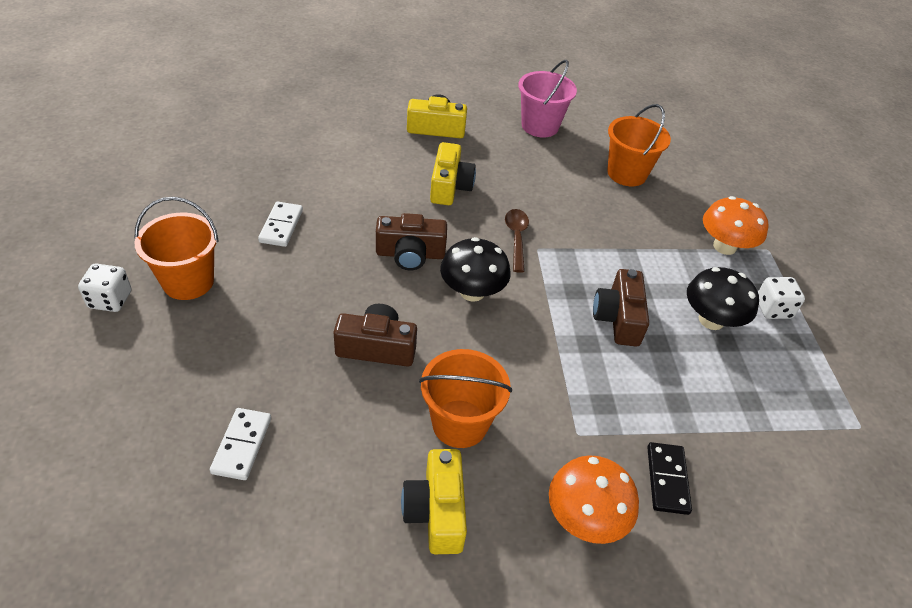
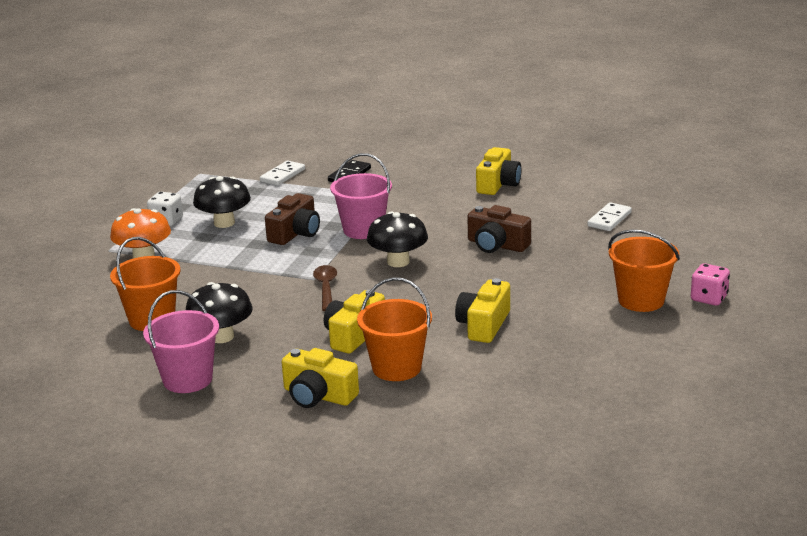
camera: 150 degrees left, 20 degrees down
(110, 300) = (709, 298): white dice -> pink dice
(281, 226) = (546, 327): white domino -> white domino (282, 175)
(341, 218) = (483, 325): none -> yellow camera
(410, 254) = (434, 291): brown camera -> none
(459, 423) = (460, 208): orange bucket -> orange bucket (396, 368)
(516, 238) = (326, 288): brown spoon -> brown spoon turned 150 degrees clockwise
(549, 343) = (363, 230): none -> pink bucket
(554, 166) = (221, 336): none -> black mushroom
(585, 518) = (413, 171): orange mushroom -> none

